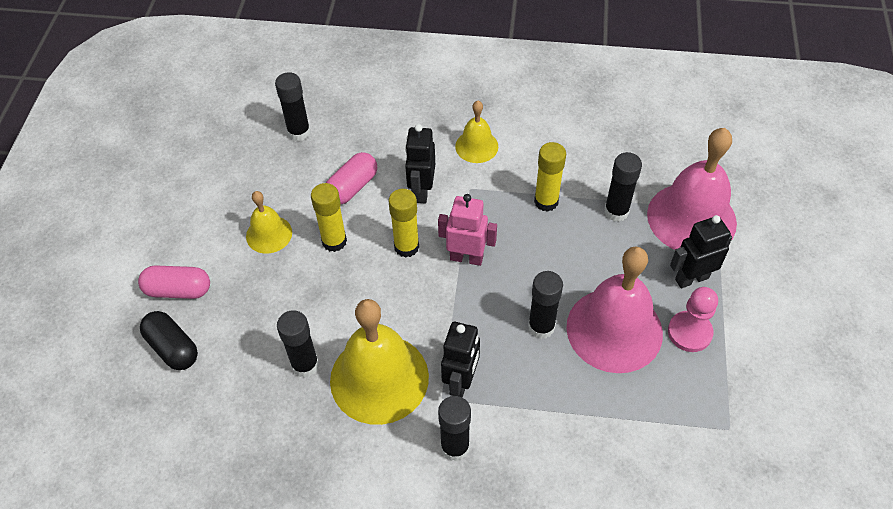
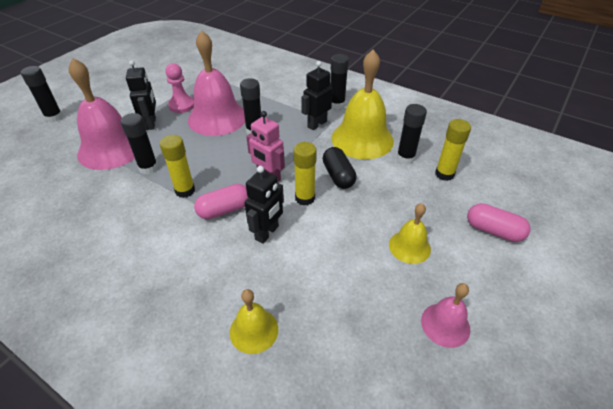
camera: 155 degrees left, 10 degrees down
(173, 348) = (497, 195): black capsule -> black capsule (338, 176)
(222, 175) = (445, 324): none -> pink bell
(299, 132) = (349, 343): black glue stick -> black glue stick (54, 117)
(334, 241) = (357, 221): yellow glue stick -> yellow glue stick (444, 174)
(352, 187) = (322, 259): pink capsule -> pink capsule (224, 210)
(476, 146) = (194, 253): yellow bell -> yellow bell (254, 330)
(691, 278) = (151, 123): black robot -> black robot turned 105 degrees counterclockwise

